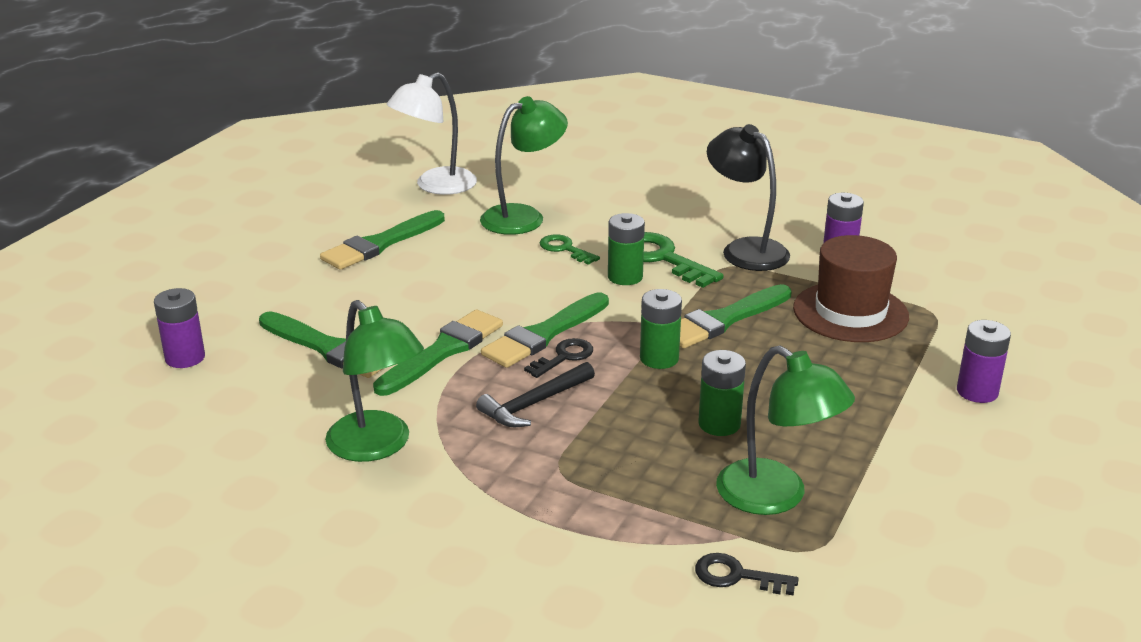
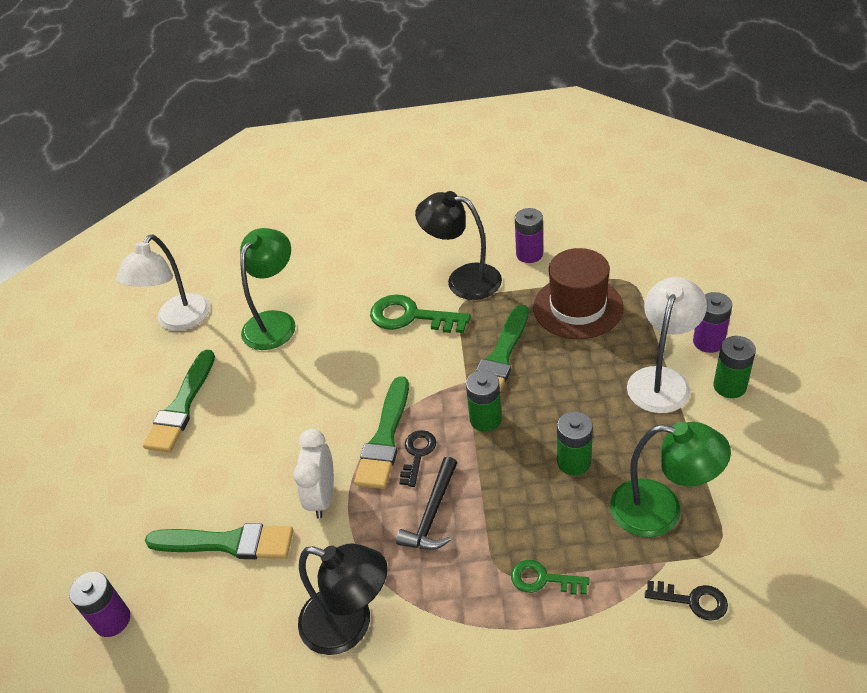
camera: 25 degrees left, 15 degrees up
(377, 446) = (349, 625): green lamp -> black lamp
(443, 351) = (322, 497): green brush -> white clock
(565, 249) = (333, 341): green key -> green key (543, 579)
(625, 277) = (399, 349): green battery -> green battery (729, 386)
(737, 576) = (692, 600): black key -> black key turned 150 degrees counterclockwise
(887, 400) = (662, 380): none -> white lamp

